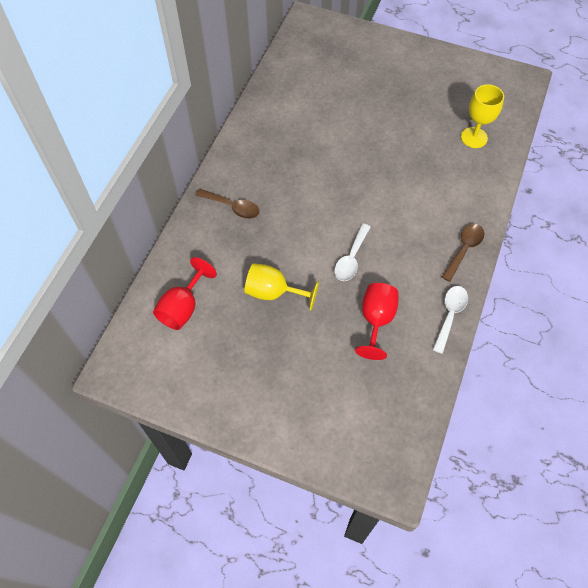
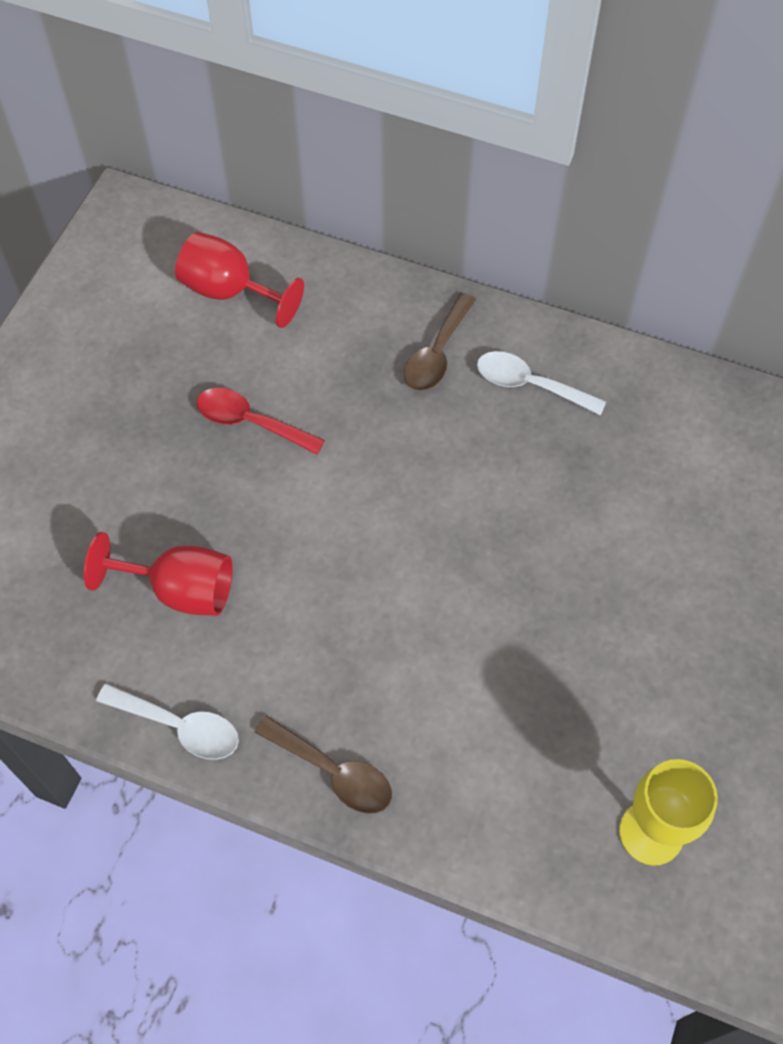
camera: 90 degrees right, 0 degrees up
(274, 292) = (250, 422): yellow goblet -> red spoon
(351, 258) = (317, 551): white spoon -> white spoon (529, 385)

